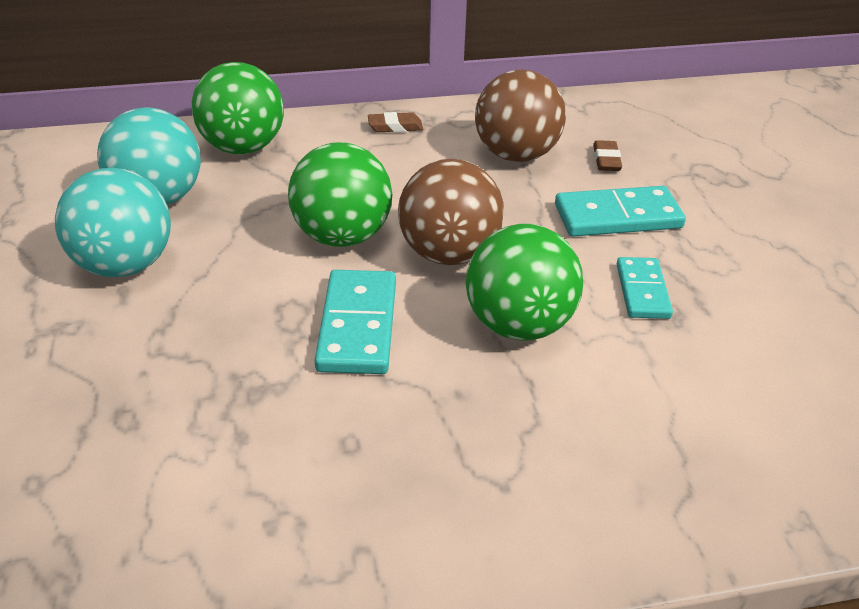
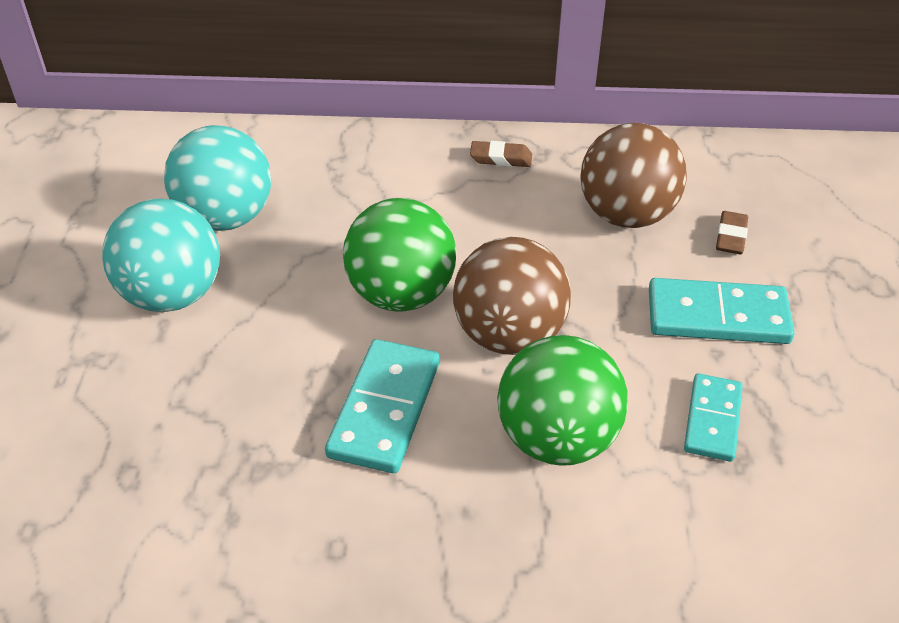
camera: 15 degrees right, 5 degrees up
(243, 147) = (329, 164): green ball -> none

